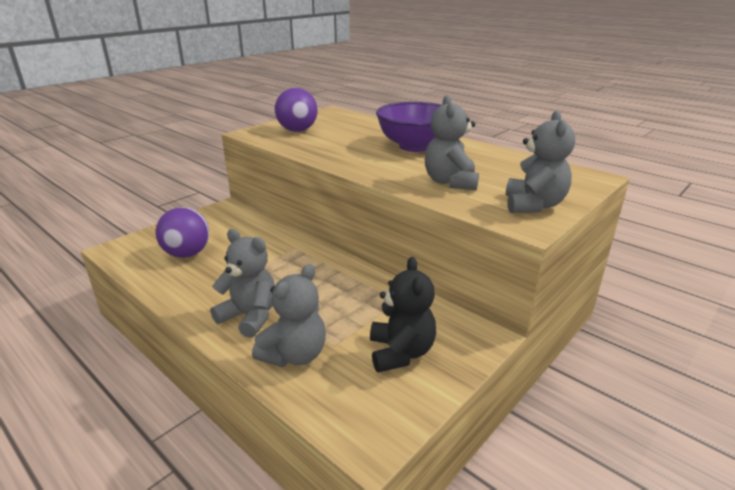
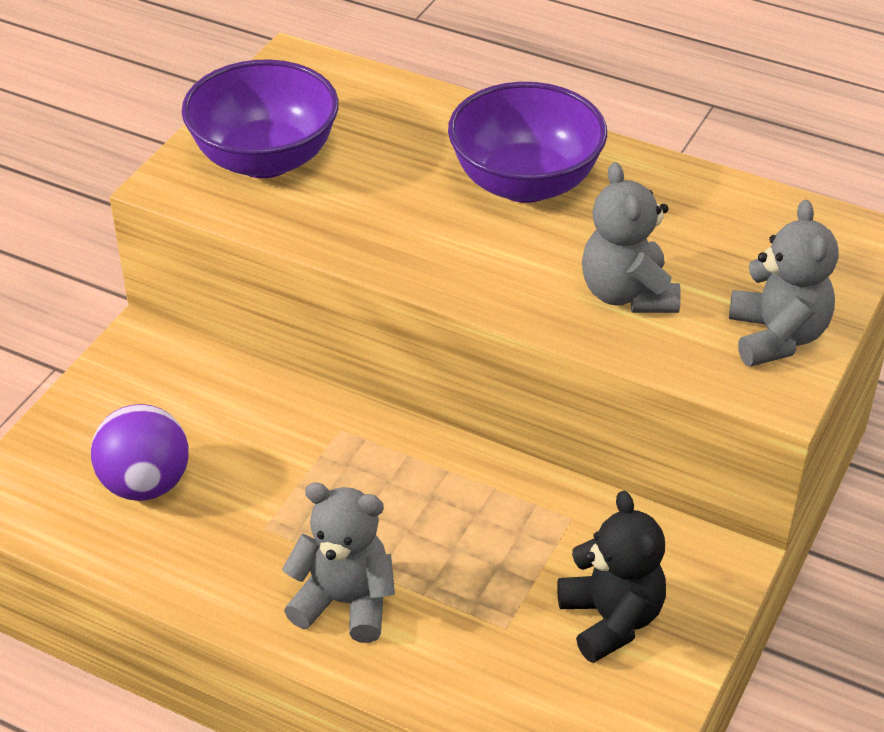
camera: 15 degrees left, 15 degrees up
(294, 355) = (454, 658): grey teddy bear -> none
(297, 130) = (265, 159): purple ball -> purple bowl

